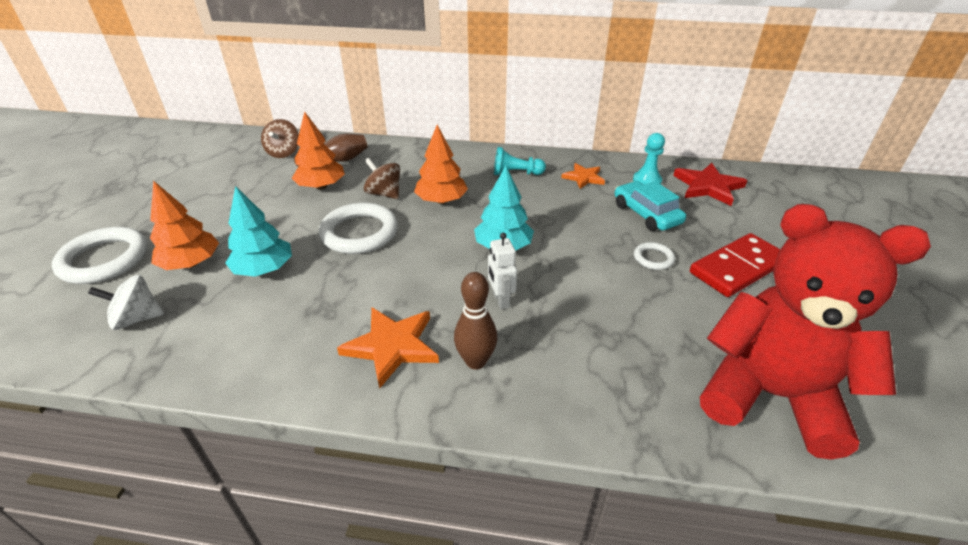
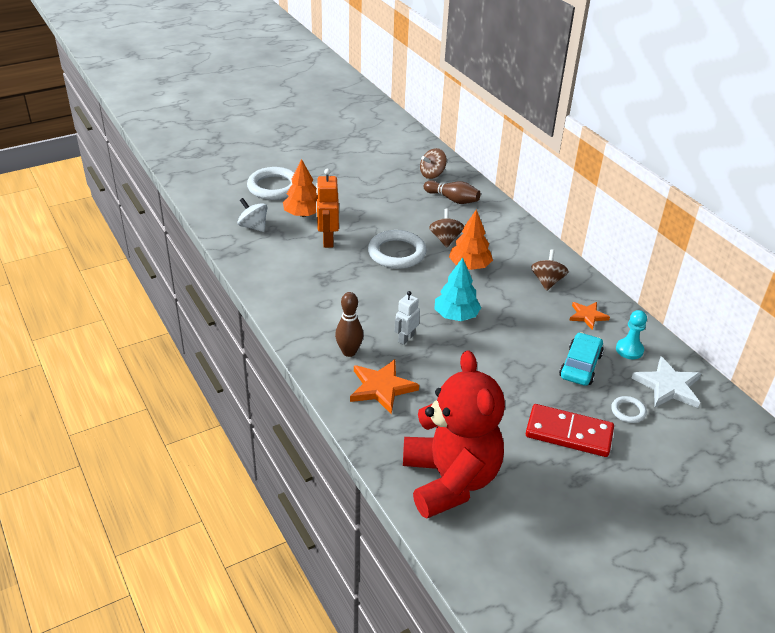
camera: 50 degrees right, 0 degrees up
(264, 269) = (327, 240): turquoise tree -> orange robot
(321, 186) = (419, 211): orange tree -> none
(392, 346) = (326, 317): orange star -> orange star (381, 388)
(516, 173) = (547, 281): turquoise pawn -> brown spinning top
(653, 258) = (528, 388): white ring -> white ring (628, 411)
(708, 187) = (668, 386): red star -> white star

